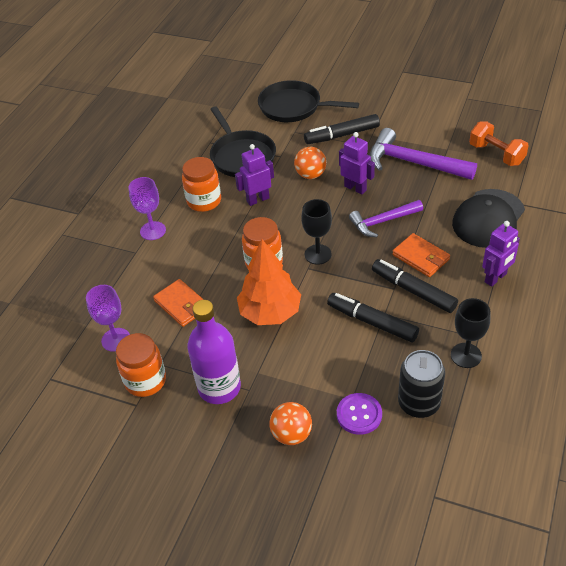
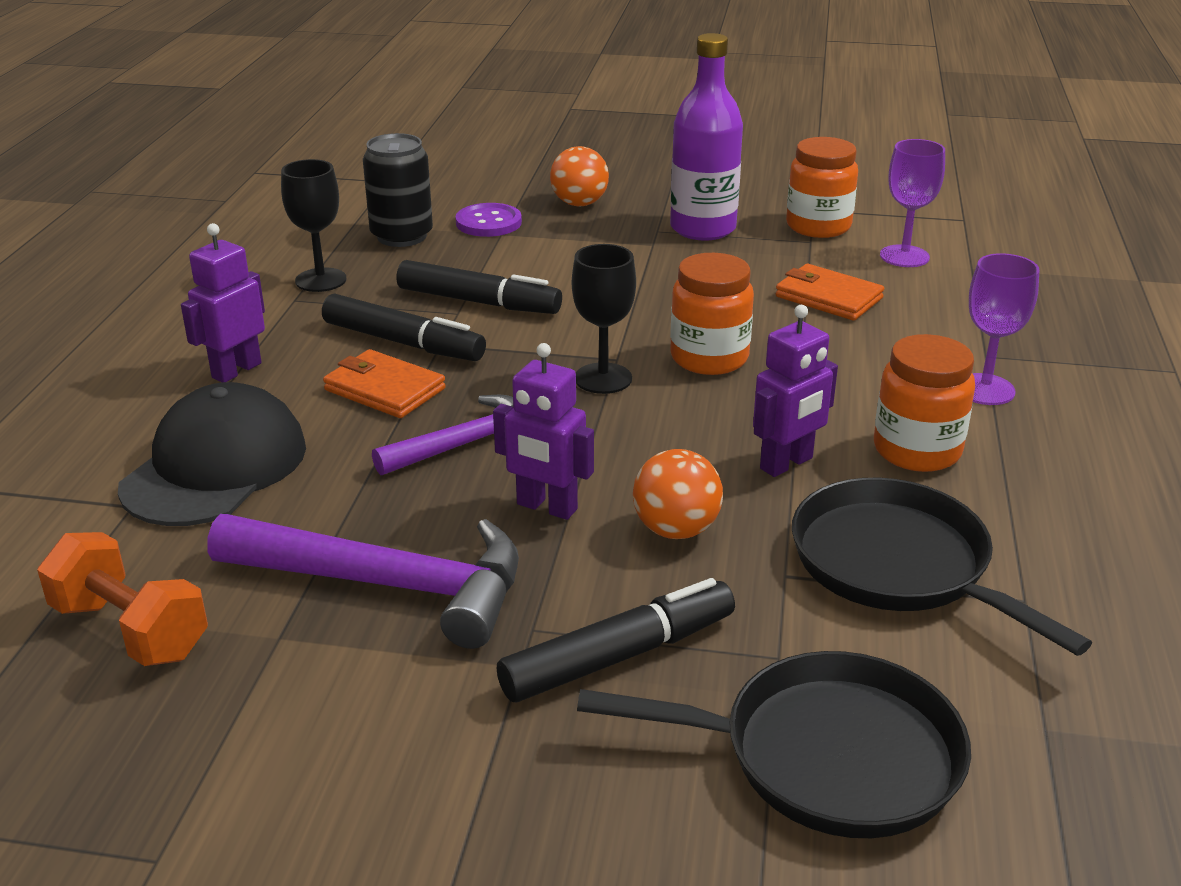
camera: 165 degrees right, 15 degrees down
(270, 313) = (663, 300): orange tree -> none

